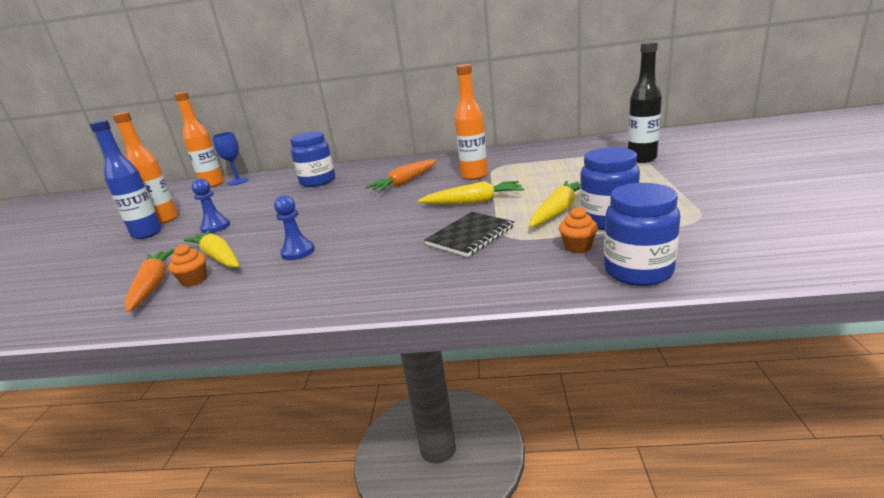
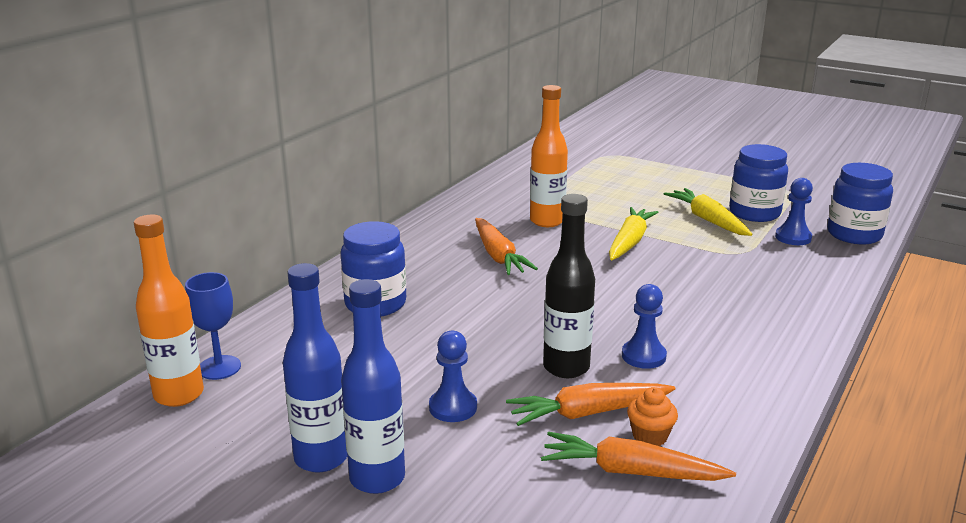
camera: 65 degrees left, 0 degrees up
(164, 219) = (321, 458): orange bottle -> blue bottle
(218, 257) = (588, 413): yellow carrot -> orange carrot
(470, 236) = (717, 266): black notebook -> none
(578, 247) = (793, 237): orange cupcake -> blue pawn
(641, 159) = (632, 157): black bottle -> black bottle (566, 367)

